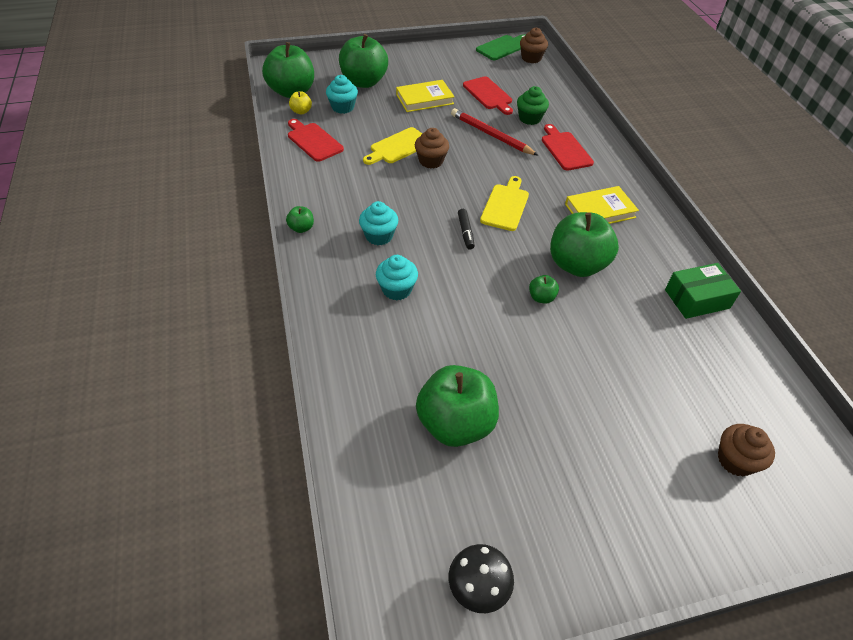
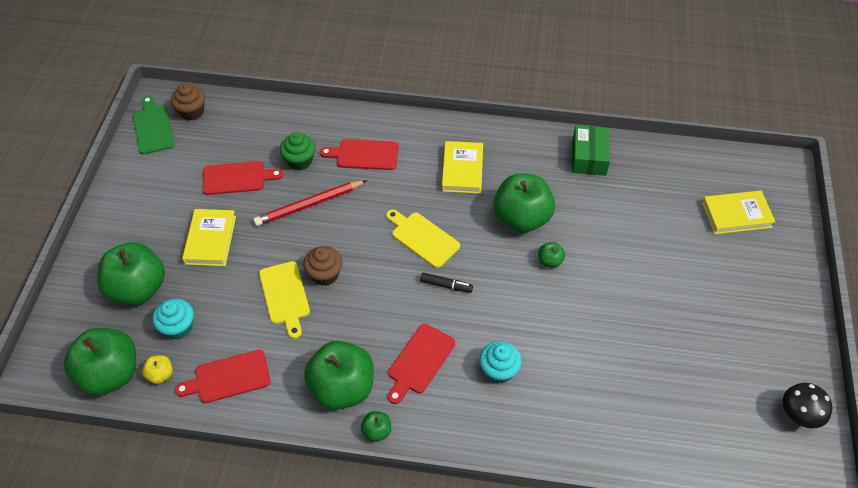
camera: 65 degrees left, 5 degrees up
(379, 236) = (419, 361): turquoise cupcake -> red cutting board
(455, 423) = (660, 378): green apple -> green apple (342, 388)
(735, 460) = (736, 215): brown cupcake -> yellow book

